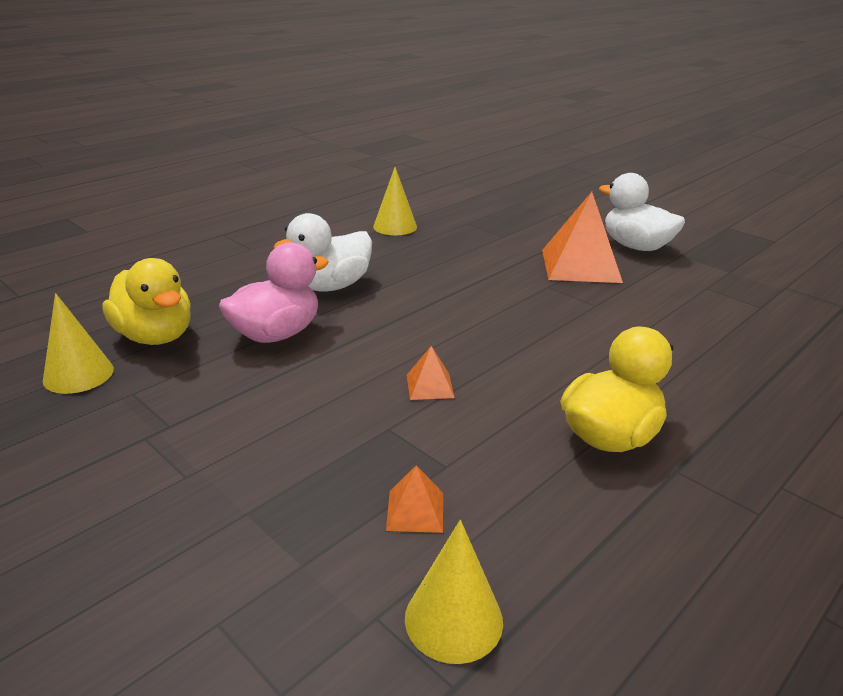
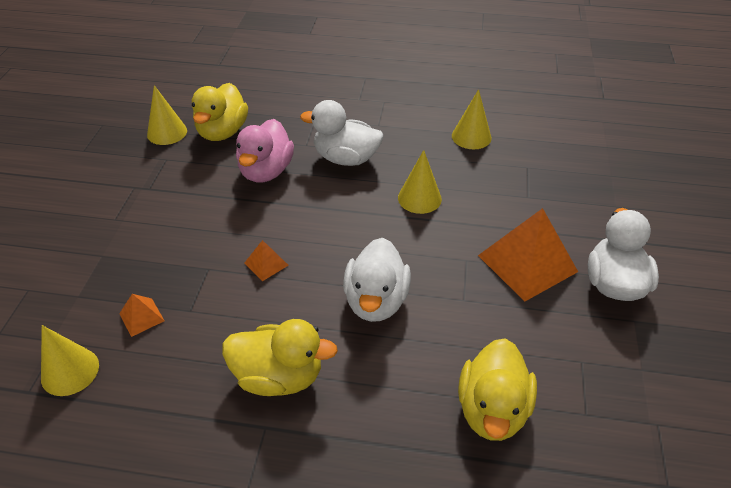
camera: 55 degrees right, 15 degrees up
(276, 334) = (266, 171): pink duck -> pink duck turned 90 degrees clockwise
(442, 275) = (419, 198): none -> yellow cone
(555, 344) = (376, 301): none -> white duck
(733, 340) = (492, 409): none -> yellow duck

